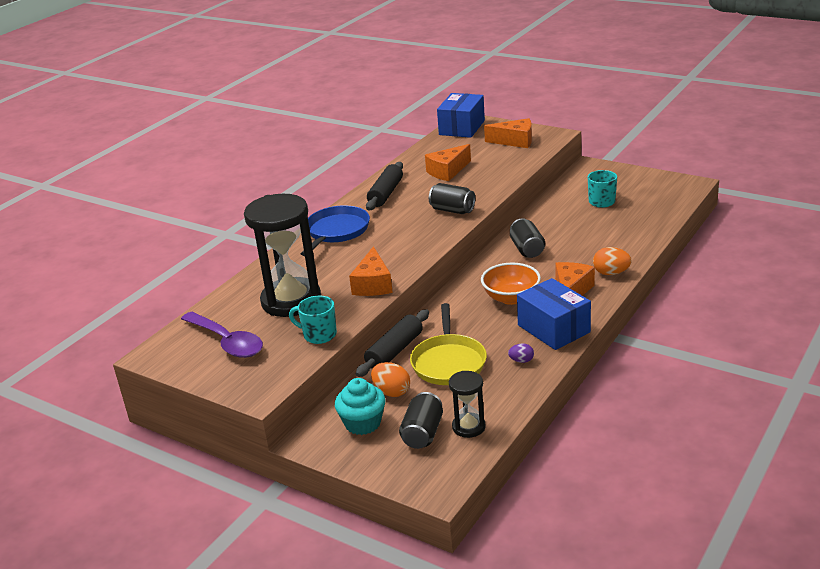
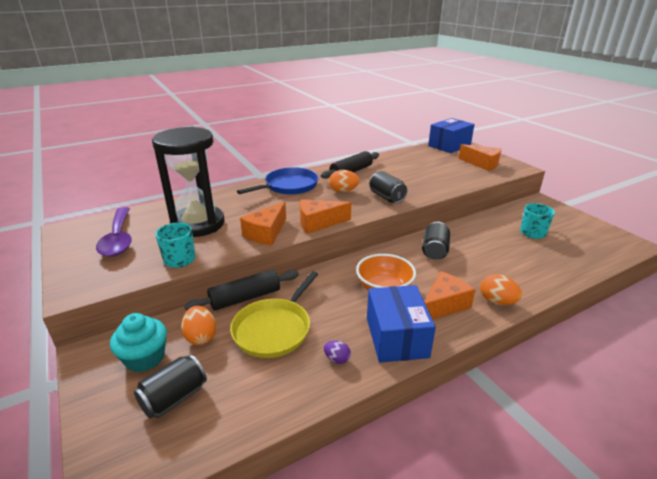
camera: 25 degrees right, 0 degrees up
(401, 218) = (343, 191): none -> orange egg
(448, 171) = (411, 170): orange cheese -> orange cheese (318, 223)
(468, 427) = (218, 414): black hourglass -> none

